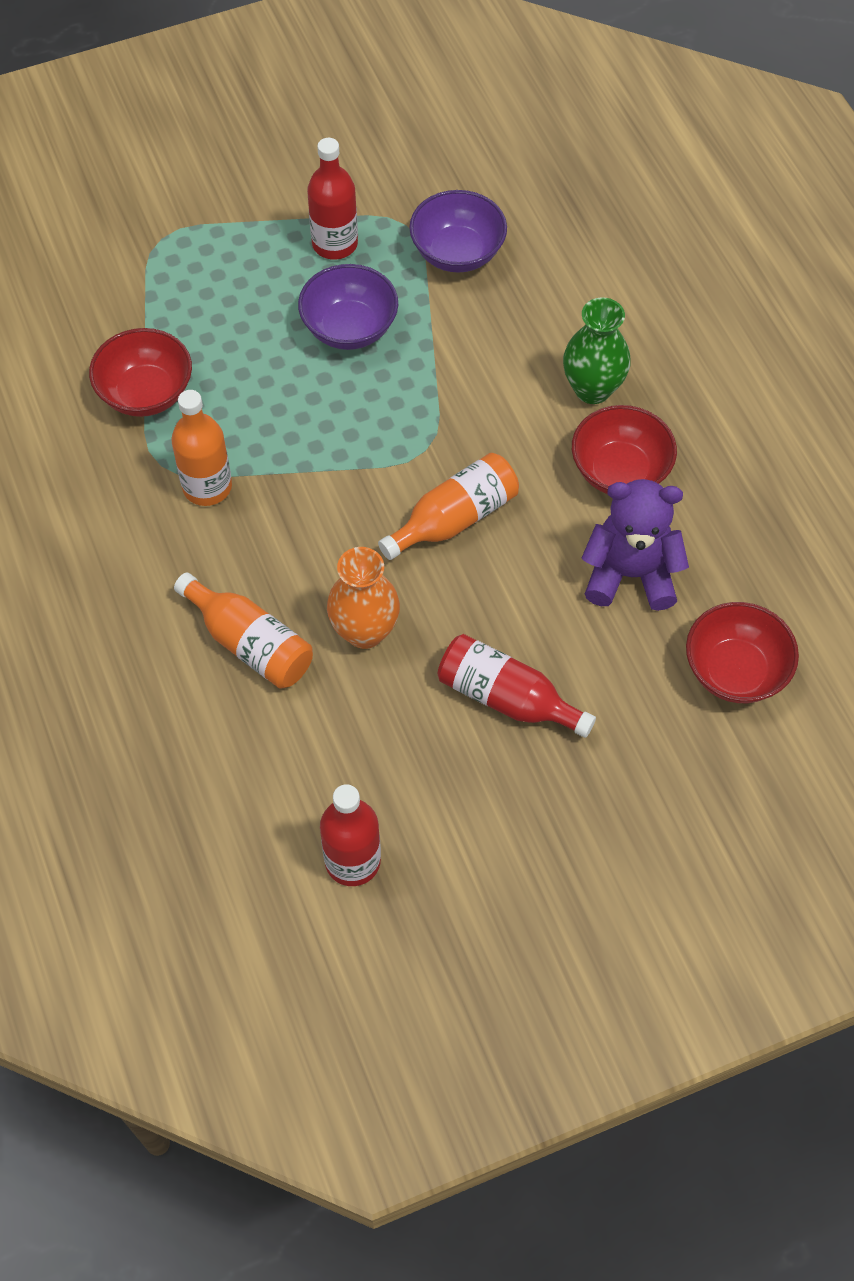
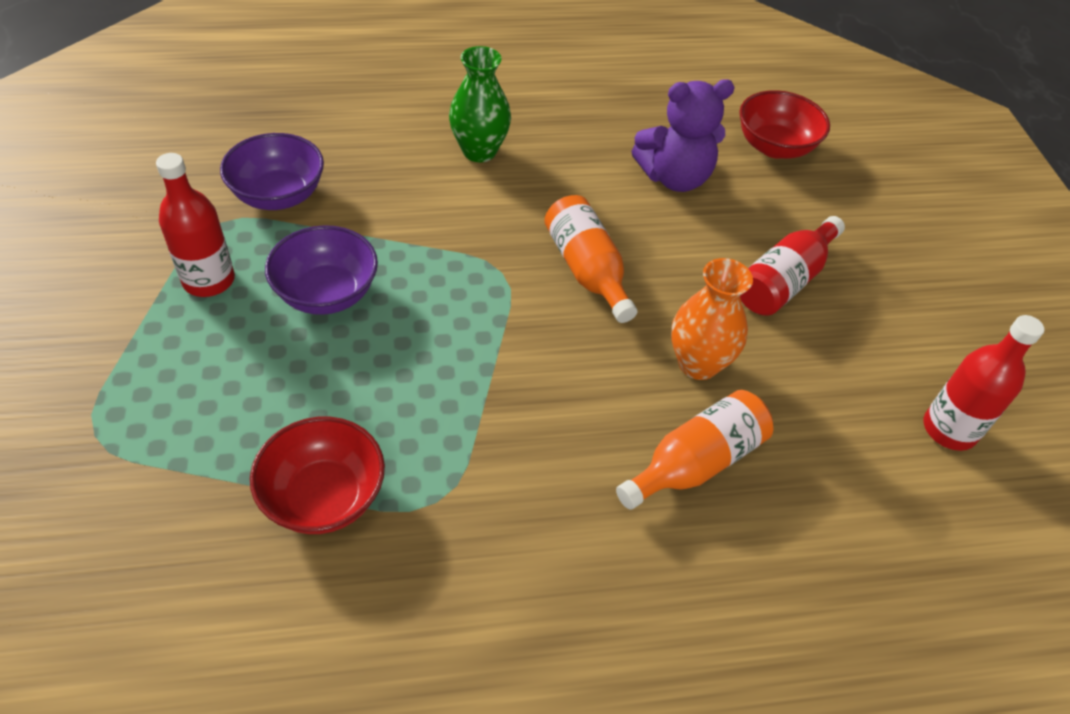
camera: 80 degrees left, 10 degrees down
(207, 487) = (483, 461): orange bottle -> none
(620, 471) = (570, 157): red bowl -> none
(630, 574) = (674, 178): purple teddy bear -> purple teddy bear turned 120 degrees counterclockwise

